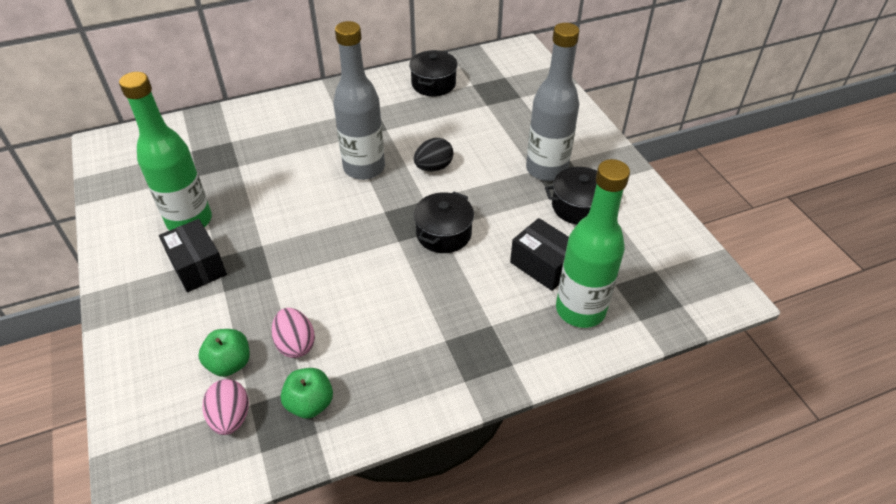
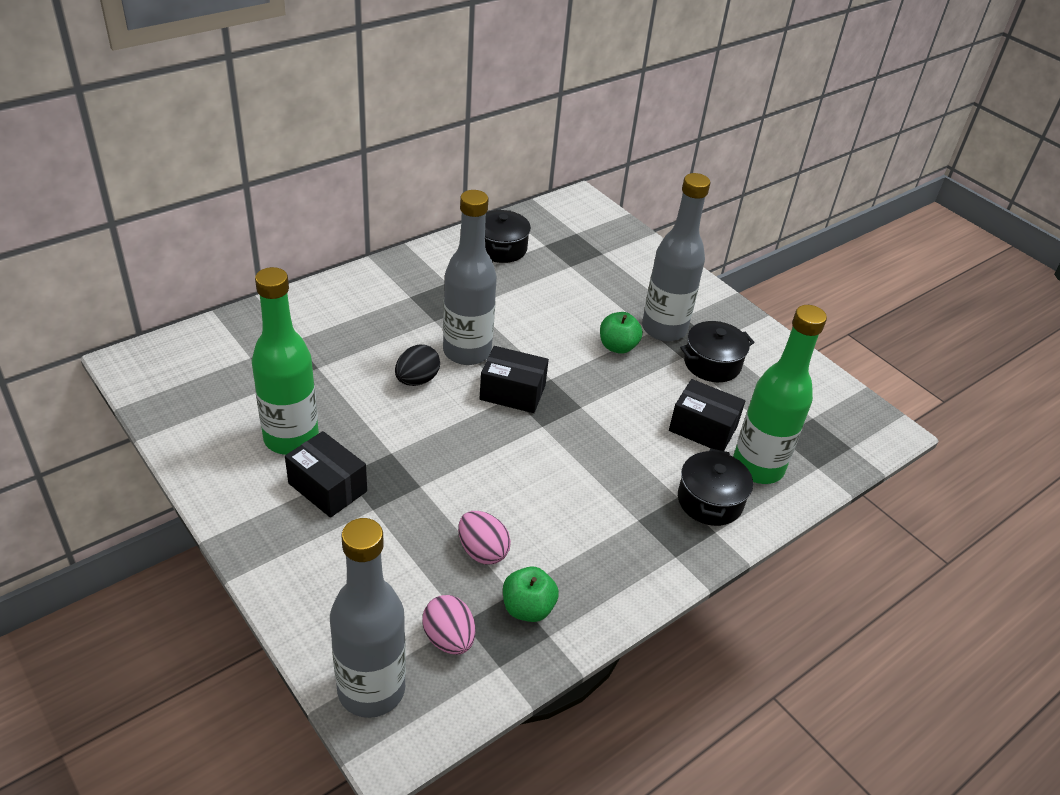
camera: 20 degrees left, 5 degrees down
(146, 449) = (371, 690): none -> grey bottle
(230, 363) = (419, 584): green apple -> green apple (617, 347)
(386, 208) = (512, 392): none -> black box
(433, 167) = (544, 341): black egg -> black egg (417, 380)
(443, 233) = (587, 411): black pot -> black pot (710, 501)

